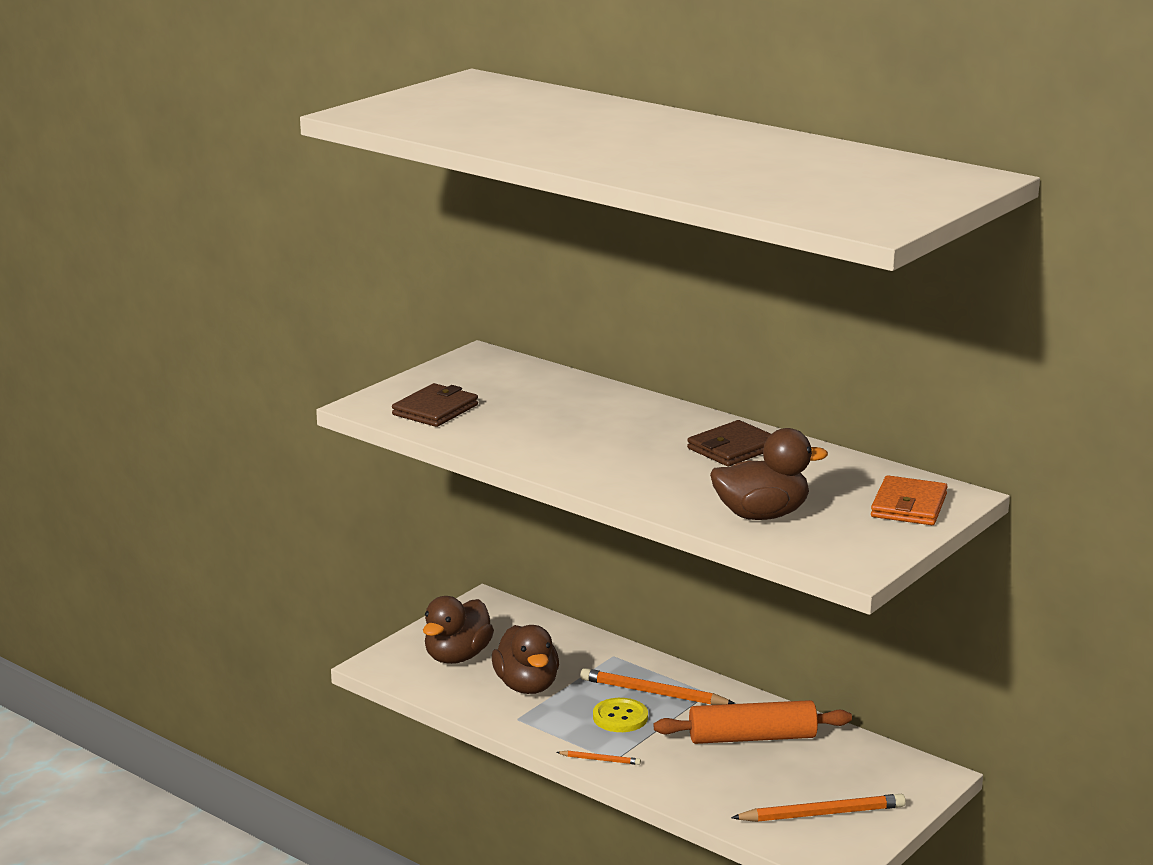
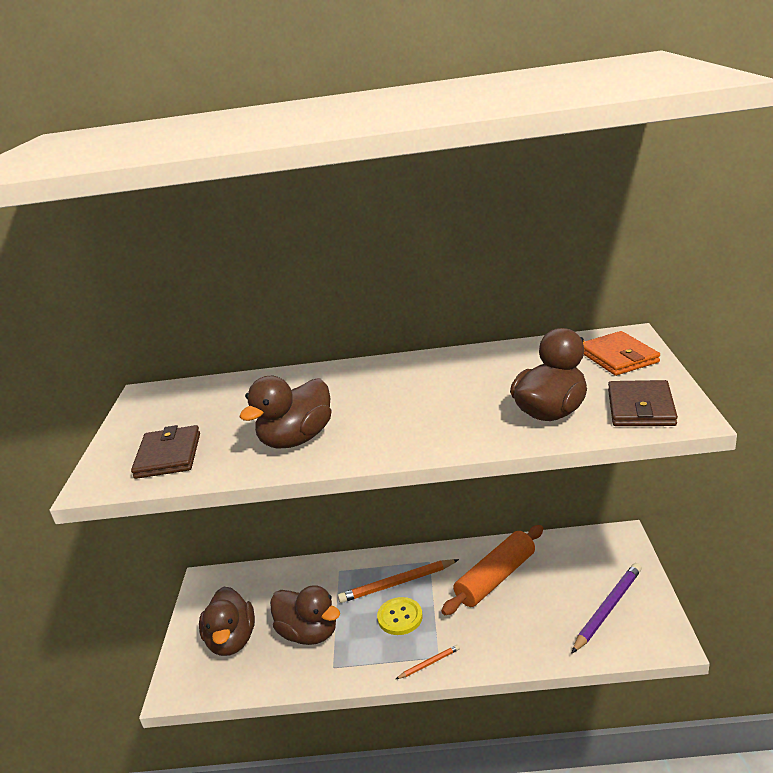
camera: 35 degrees left, 5 degrees up
(540, 442) = (297, 439): none -> brown duck
(733, 448) = (441, 374): brown wallet -> brown wallet (640, 408)
(822, 814) = (608, 608): orange pencil -> purple pencil

